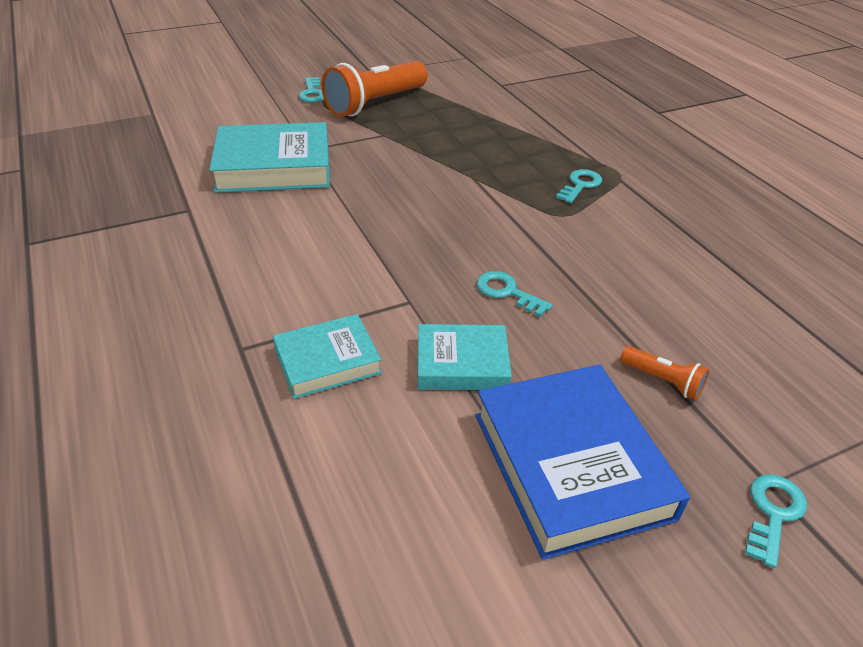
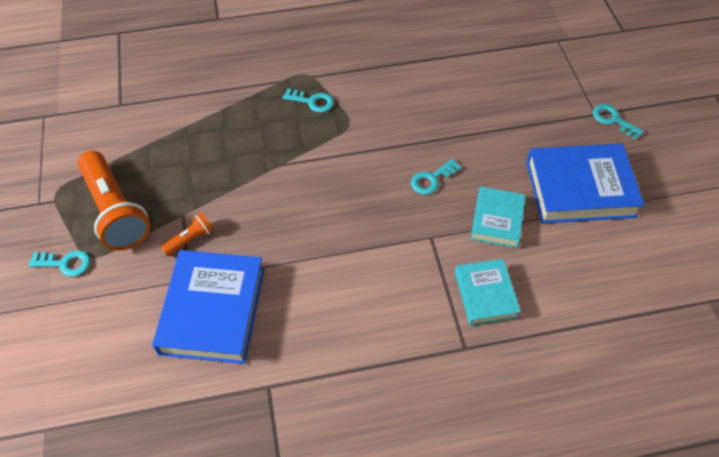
camera: 75 degrees left, 15 degrees up
(274, 167) = (213, 310): turquoise book -> blue book
(580, 185) = (312, 102): turquoise key -> turquoise key turned 150 degrees clockwise
(663, 381) = (523, 128): orange flashlight -> orange flashlight (190, 239)

